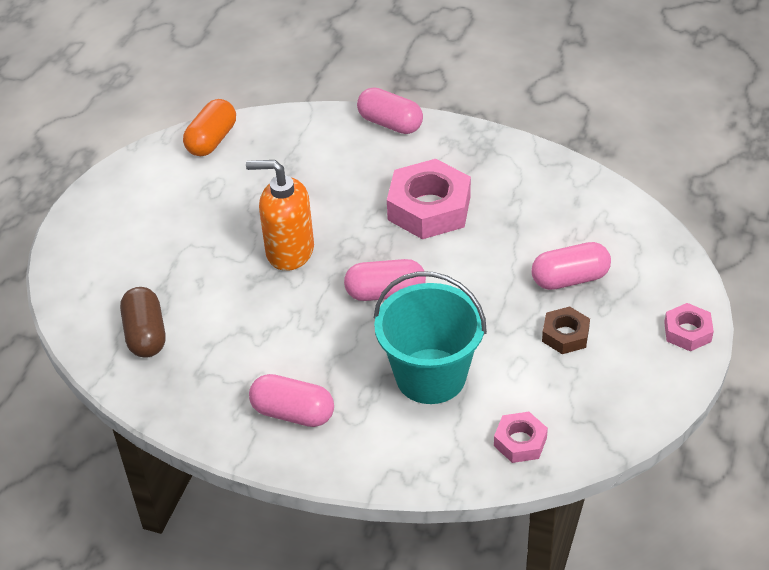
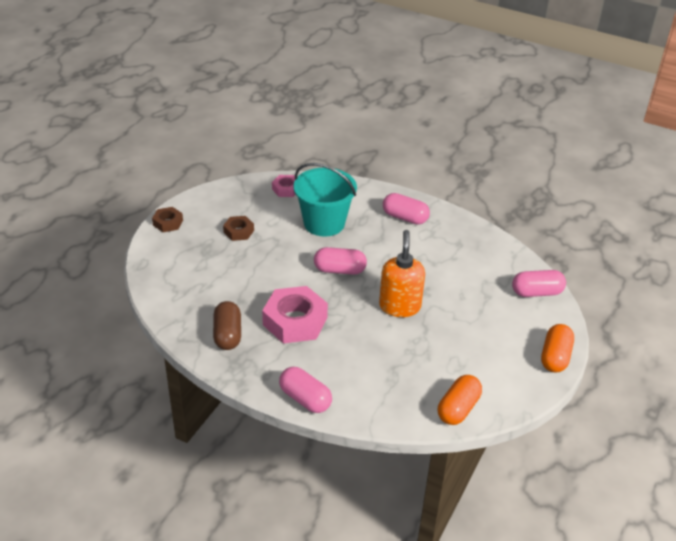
camera: 175 degrees left, 5 degrees down
(82, 216) = (555, 357): none -> orange capsule
(146, 334) = (494, 269): brown capsule -> brown capsule (227, 334)
(289, 251) = (400, 306): orange soap dispenser -> orange soap dispenser turned 105 degrees counterclockwise
(570, 279) = (220, 260): pink capsule -> pink capsule (536, 292)
(687, 332) = (168, 223): pink nut -> brown nut

